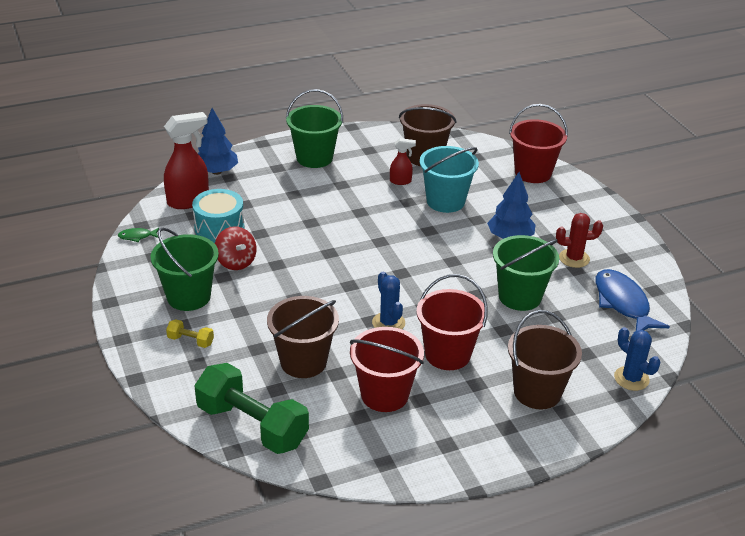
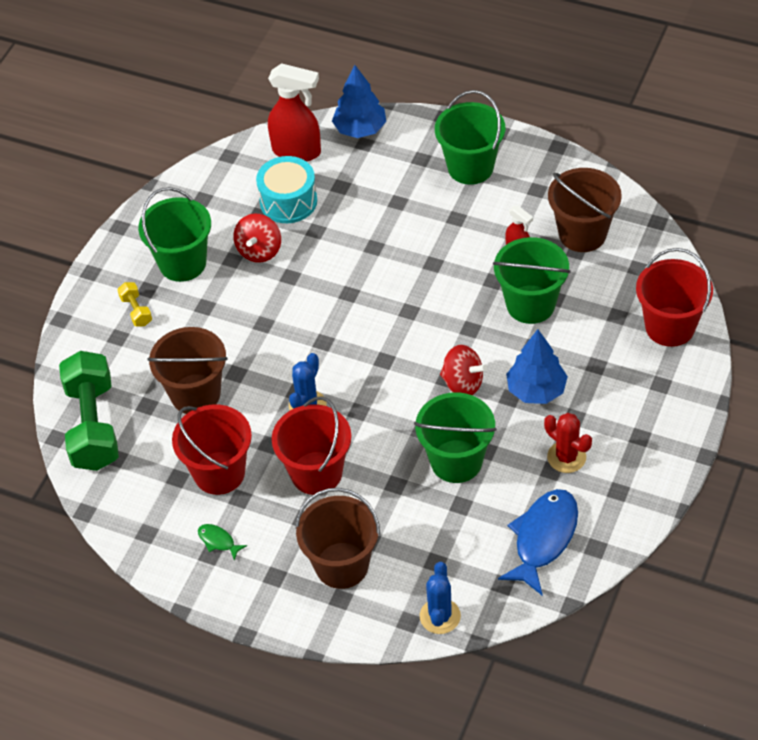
camera: 50 degrees right, 15 degrees up
(137, 236) = (212, 167): green fish -> green fish (218, 541)
(445, 201) = (530, 304): turquoise bucket -> green bucket
(465, 258) = (463, 383): none -> red spinning top

